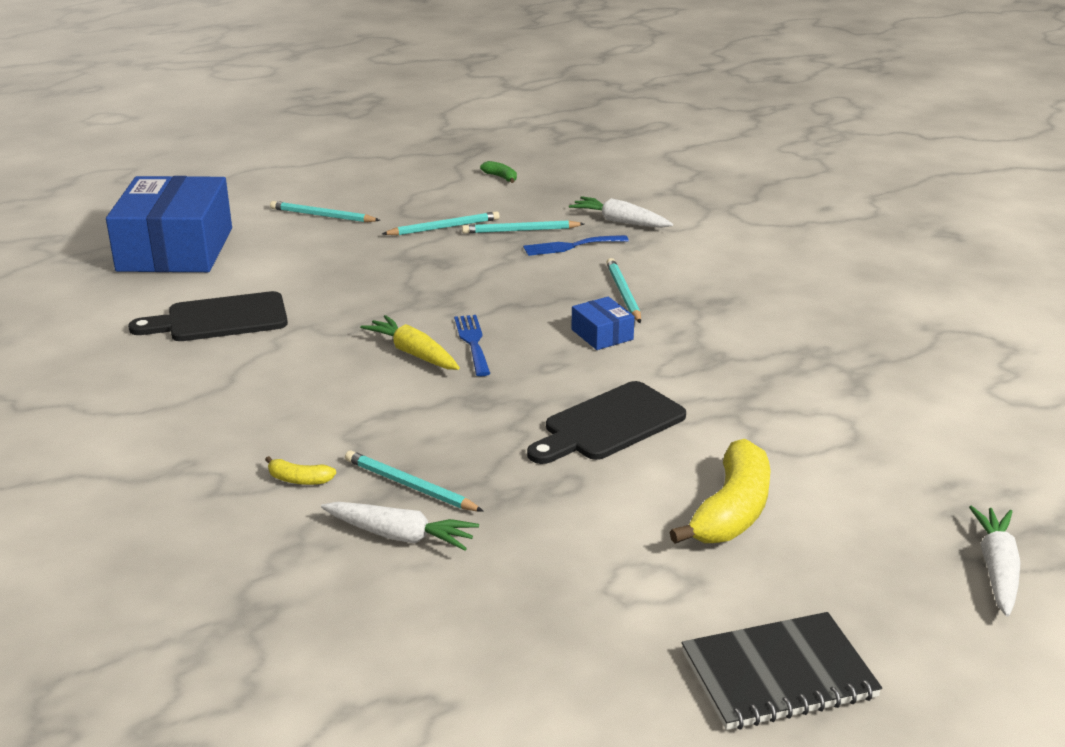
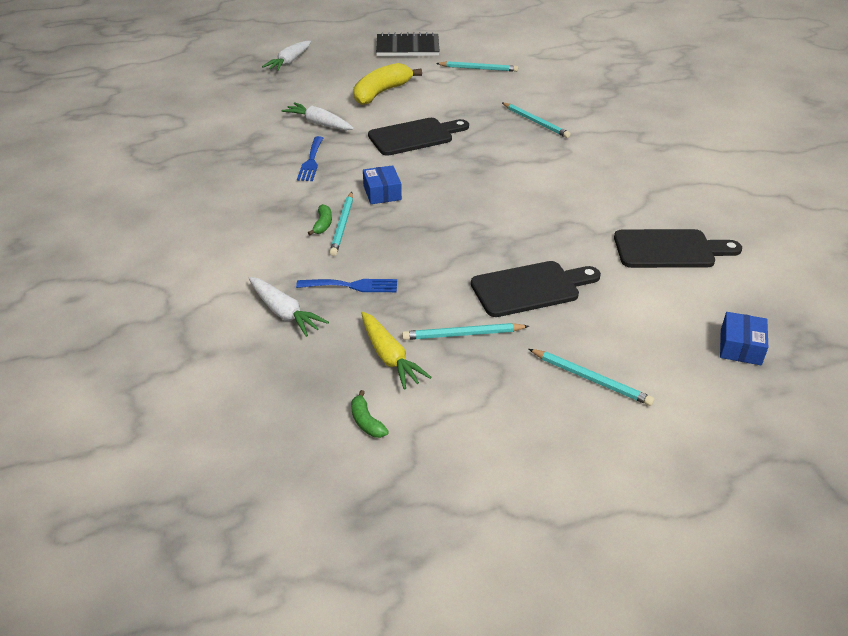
camera: 165 degrees left, 10 degrees up
(176, 249) = (740, 347): blue box -> blue box, size x0.42
(299, 479) = (595, 132): yellow banana -> none
(385, 266) = (530, 288): none -> black cutting board
(399, 536) = (544, 103): white carrot -> white carrot (319, 124)
(414, 353) = (519, 197): yellow carrot -> yellow carrot (389, 356)
(472, 342) = (476, 200): blue fork -> blue fork (311, 161)
(520, 231) = (388, 316): turquoise pencil -> turquoise pencil (478, 68)
(647, 292) = (323, 224): none -> green banana

